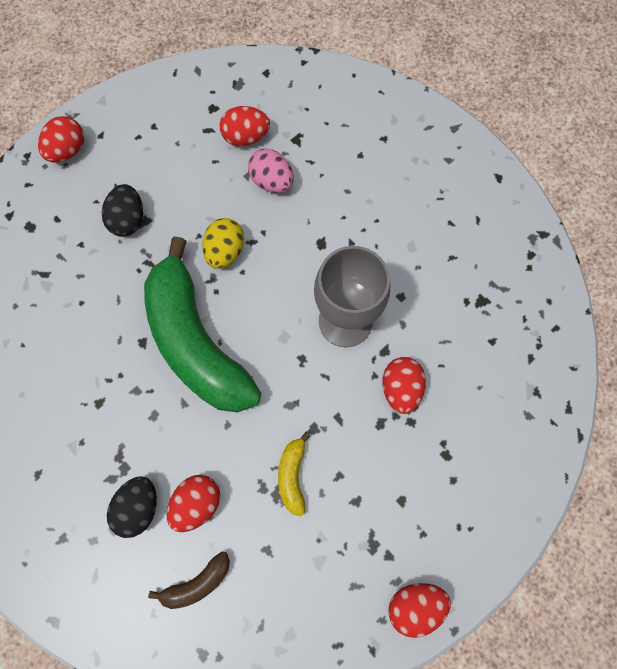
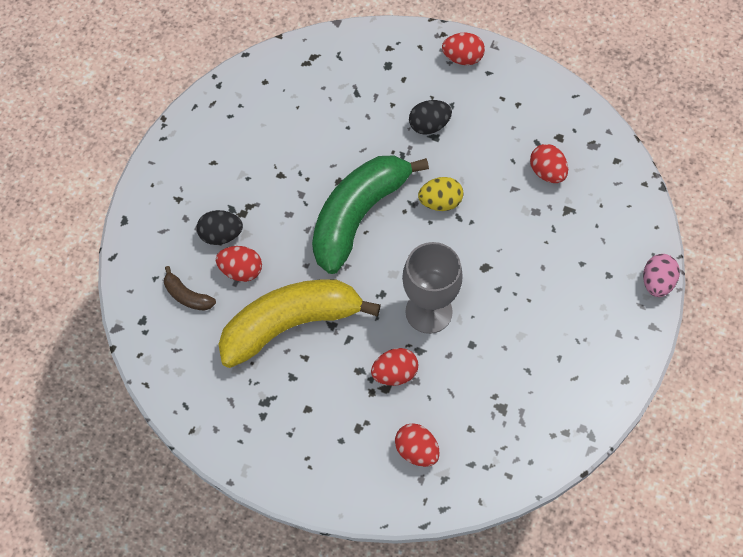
camera: 65 degrees right, 10 degrees down
(272, 181) = (518, 208): pink egg -> pink egg (657, 283)
(293, 475) = (290, 325): yellow banana -> yellow banana, size x2.49
(414, 605) = (236, 447): red egg -> red egg (416, 451)

